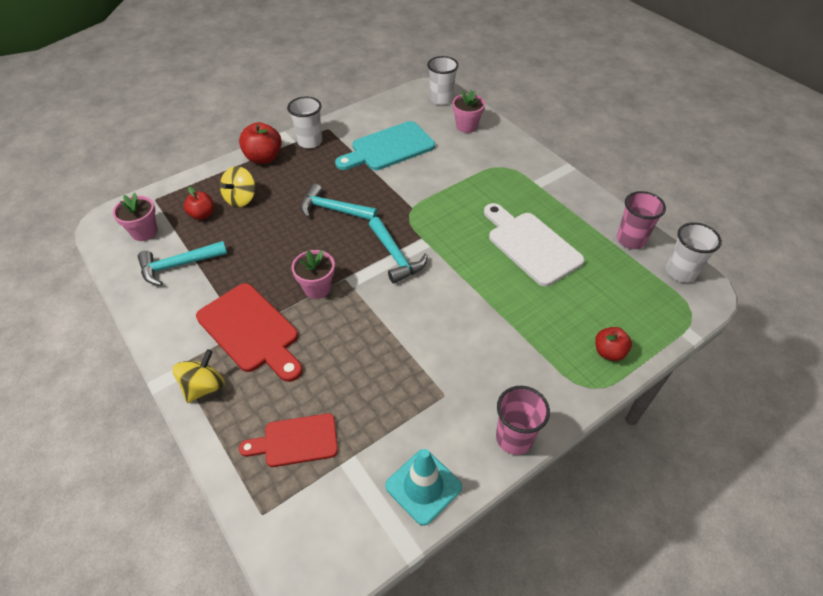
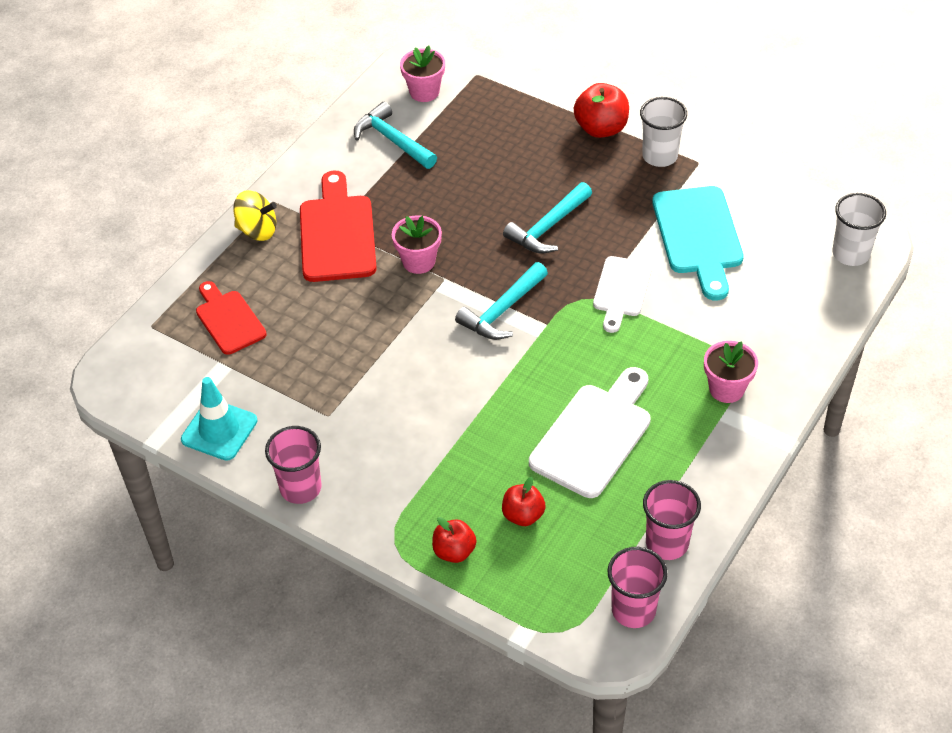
camera: 70 degrees right, 0 degrees up
(202, 215) = (475, 123): red apple -> red apple (523, 515)
(241, 199) = (518, 141): yellow spinning top -> none
(251, 330) = (337, 234): red cutting board -> red cutting board turned 150 degrees clockwise
(333, 209) = (548, 227): turquoise hammer -> turquoise hammer turned 135 degrees counterclockwise
(389, 148) = (698, 236): turquoise cutting board -> turquoise cutting board turned 135 degrees counterclockwise
(413, 194) = (621, 290): none -> white cutting board
(466, 126) = (804, 301): pink flower pot -> pink flower pot (726, 389)
(680, 272) = (633, 610): white cup -> pink cup

